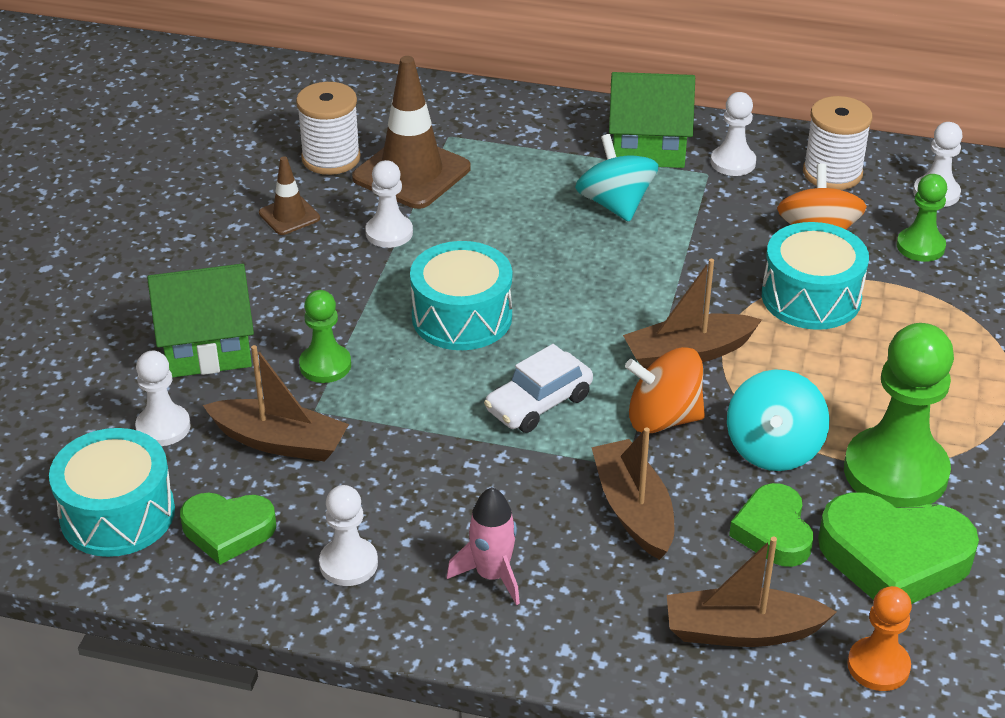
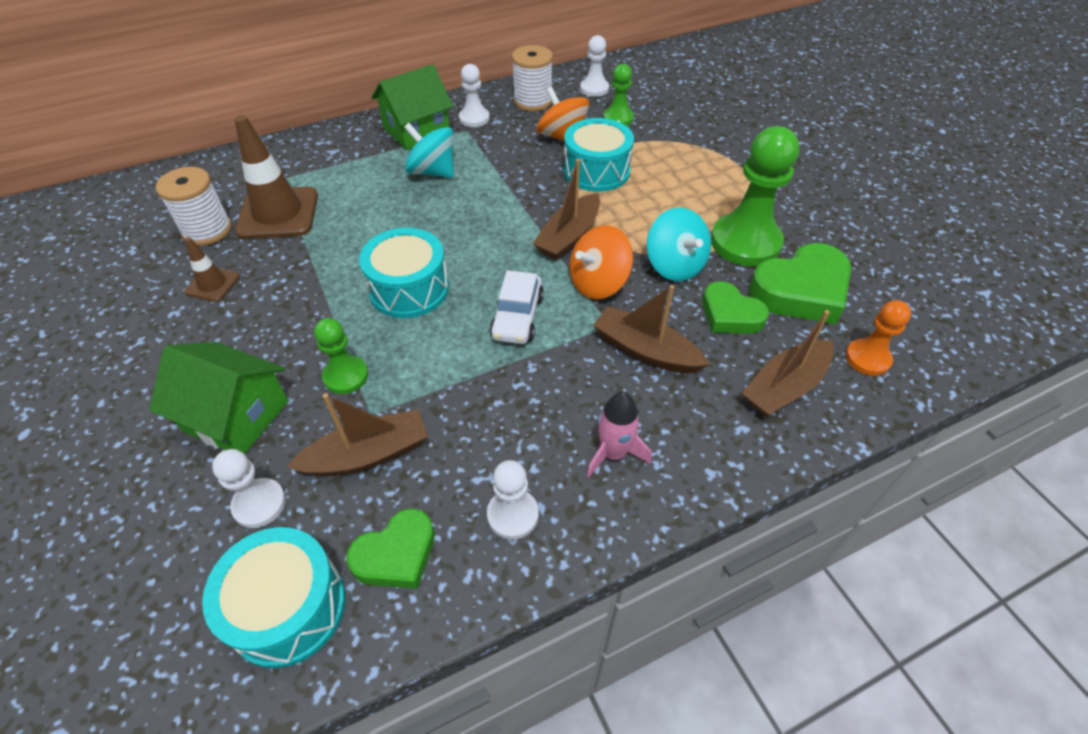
camera: 40 degrees left, 10 degrees up
(207, 347) = (236, 416): green house -> green house turned 75 degrees clockwise
(389, 233) = (301, 259): white pawn -> none

